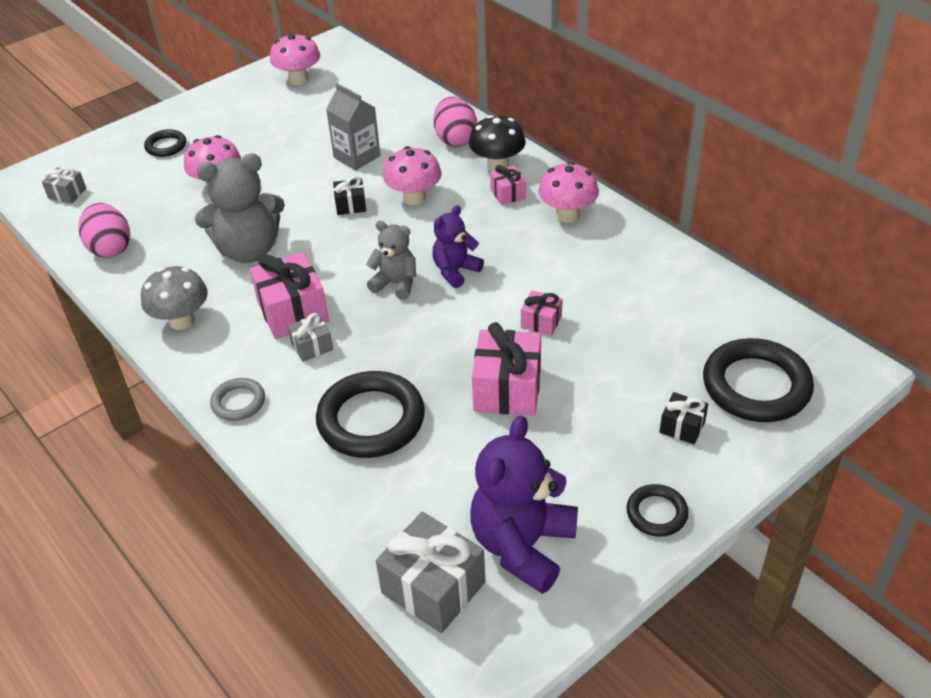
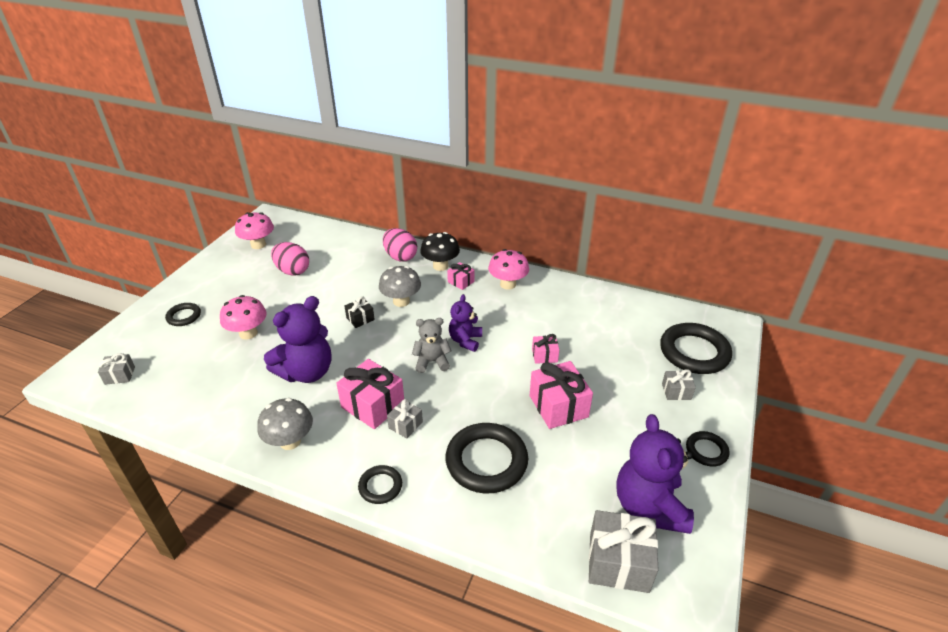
camera: 30 degrees left, 5 degrees down
(110, 248) = (189, 406): pink egg -> pink egg (292, 271)
(238, 402) = (380, 486): grey ring -> black ring
(249, 250) = (306, 372): grey teddy bear -> purple teddy bear
(357, 156) = (340, 285): grey carton -> none
(414, 198) = (401, 301): pink mushroom -> grey mushroom
(682, 427) = (676, 391): black gift -> grey gift

